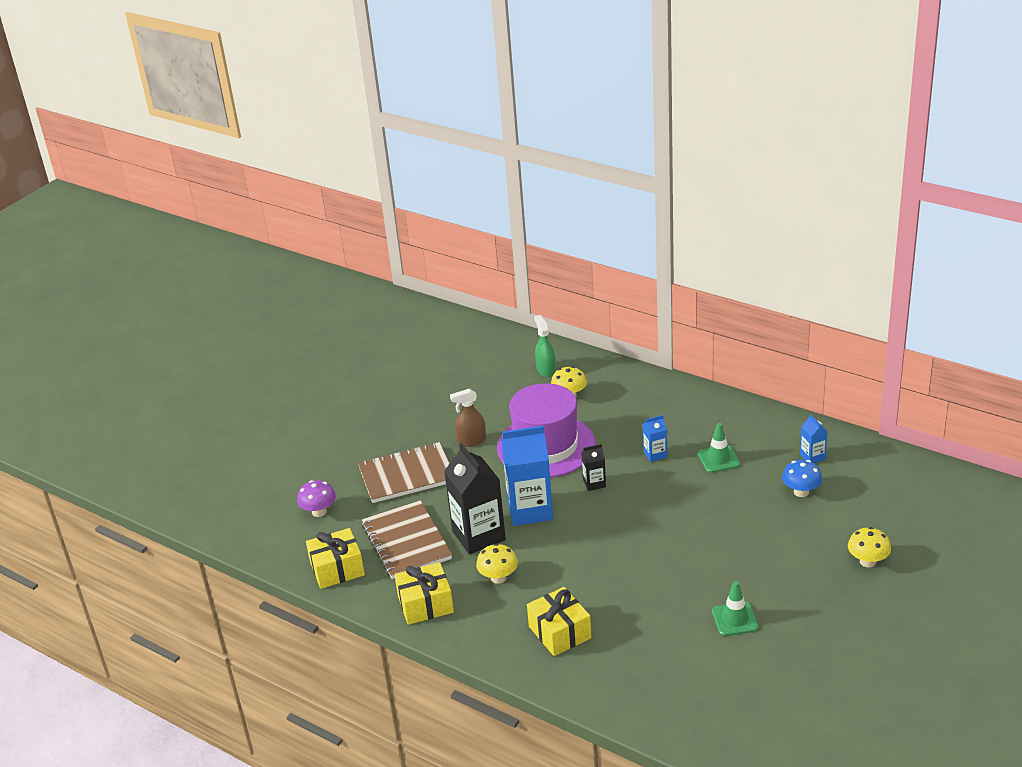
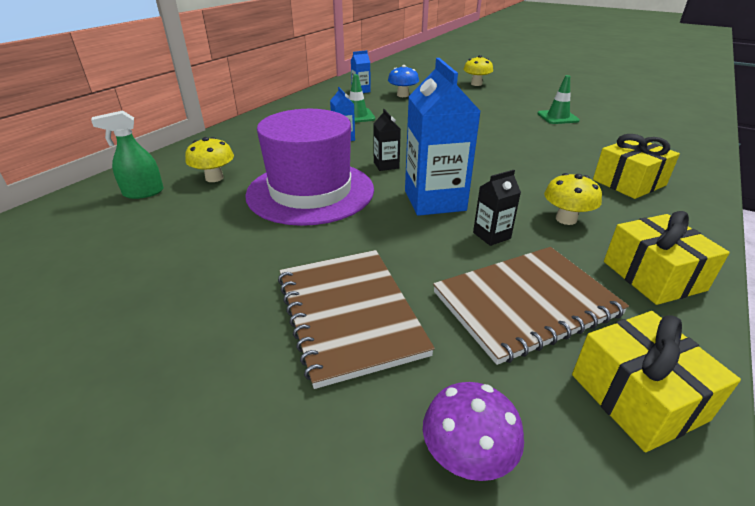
camera: 95 degrees left, 0 degrees up
(471, 441) = (276, 248): brown spray bottle -> none
(478, 535) = (491, 235): black carton -> black carton, size x0.48

